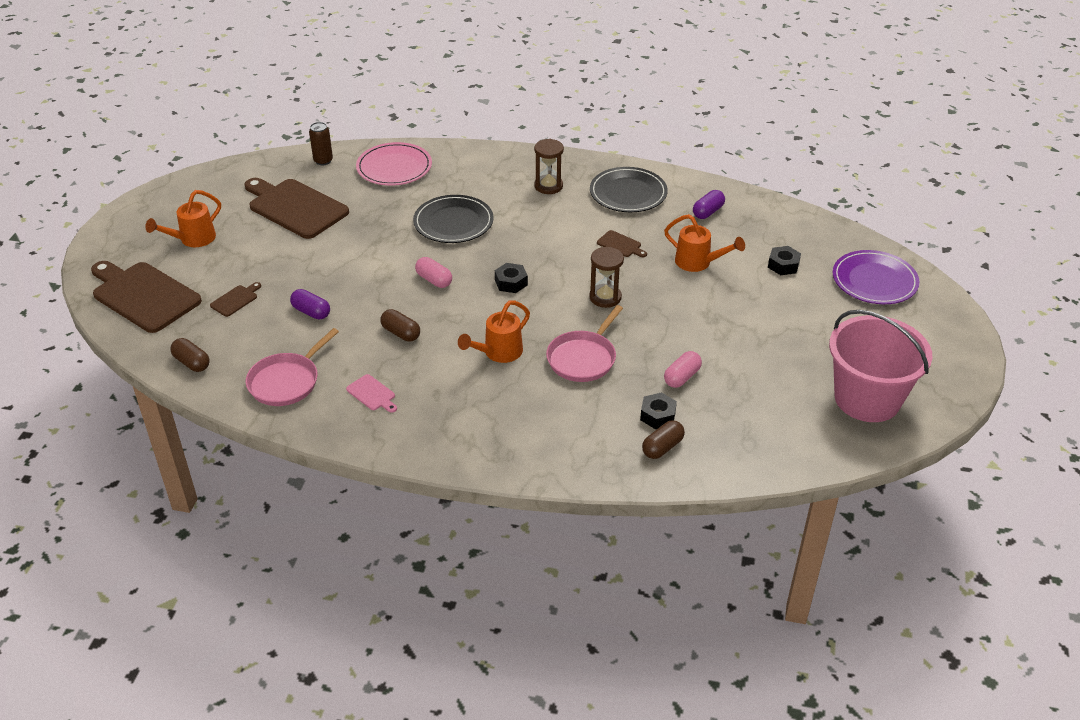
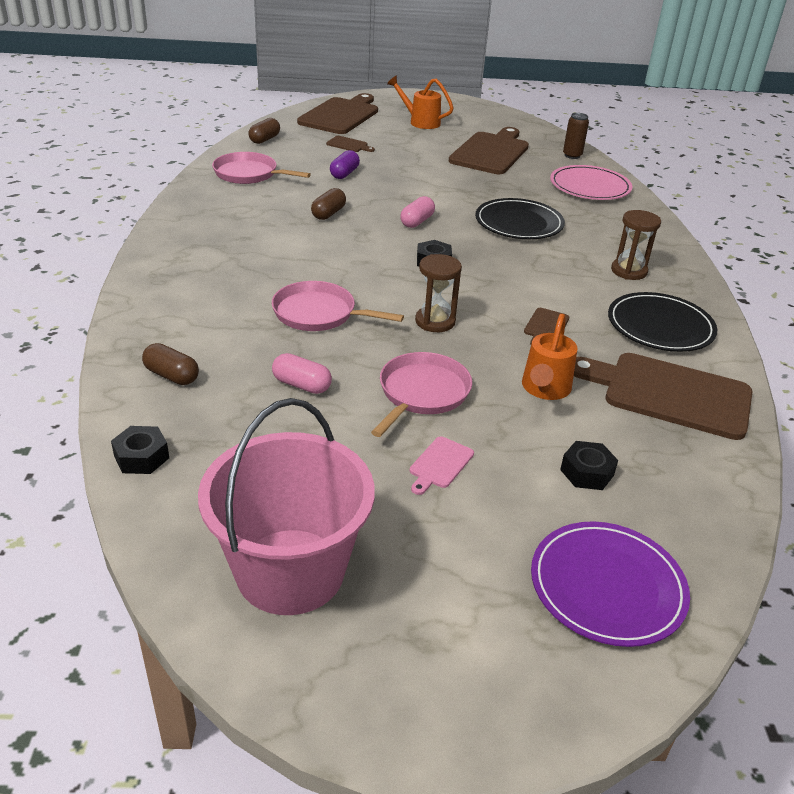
camera: 75 degrees right, 5 degrees down
(372, 394) = (239, 209): pink cutting board -> pink cutting board (440, 464)
(498, 353) = (313, 264): orange watering can -> none
(658, 415) = (227, 370): black nut -> black nut (141, 457)
(697, 319) = (422, 393): none -> pink pan
(708, 212) = (669, 394): purple capsule -> brown cutting board

